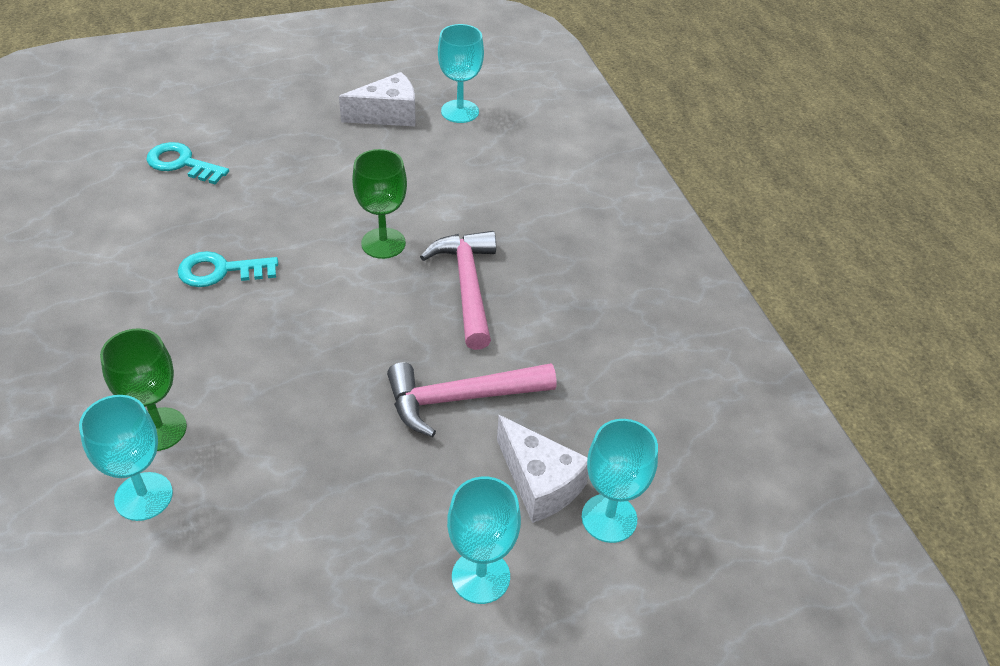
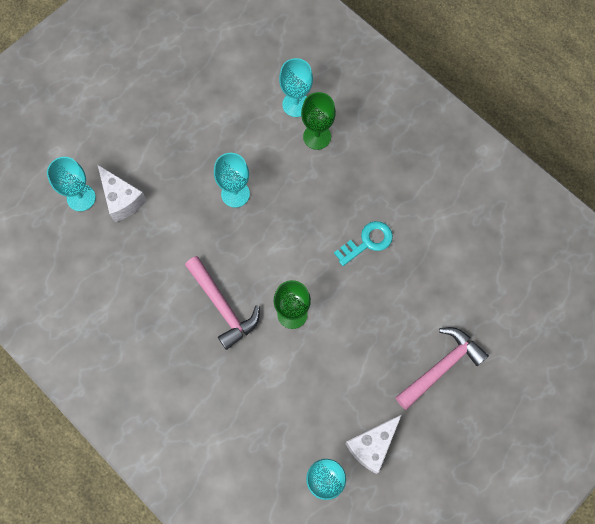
camera: 155 degrees right, 25 degrees up
(182, 163) = (465, 313): turquoise key -> none
(461, 398) = (184, 227): pink hammer -> pink hammer (441, 367)
(481, 577) = (127, 142): turquoise goblet -> turquoise goblet (235, 194)
(539, 483) = (122, 199): white cheese -> white cheese turned 150 degrees counterclockwise

